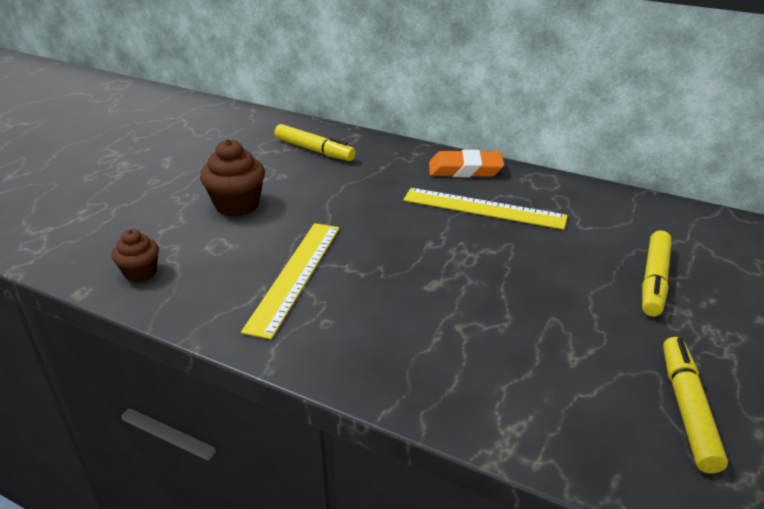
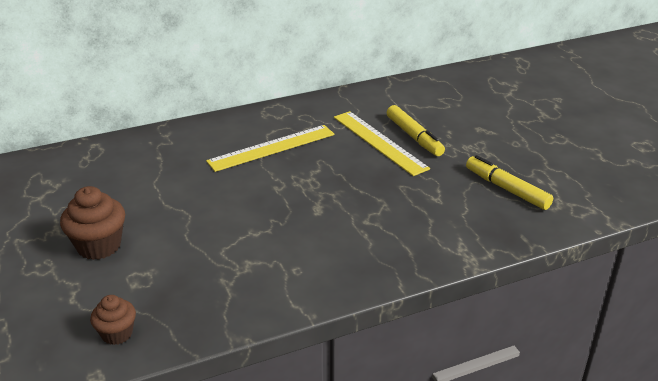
camera: 50 degrees left, 0 degrees up
(295, 275) = (230, 259): yellow ruler -> yellow ruler (379, 142)
(314, 150) = (83, 173): yellow marker -> none
(465, 170) = (219, 129): orange eraser -> none

